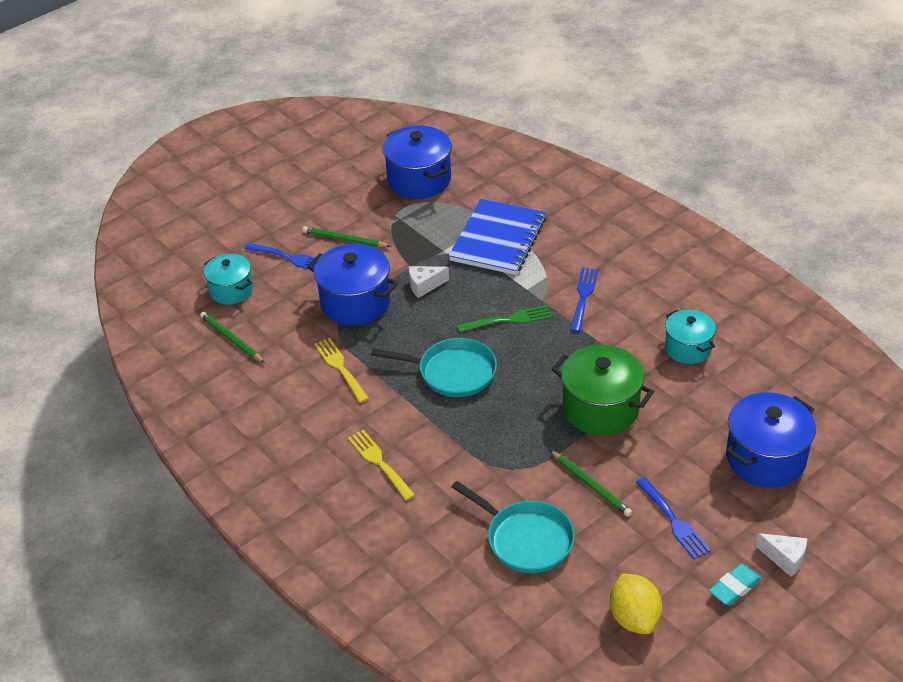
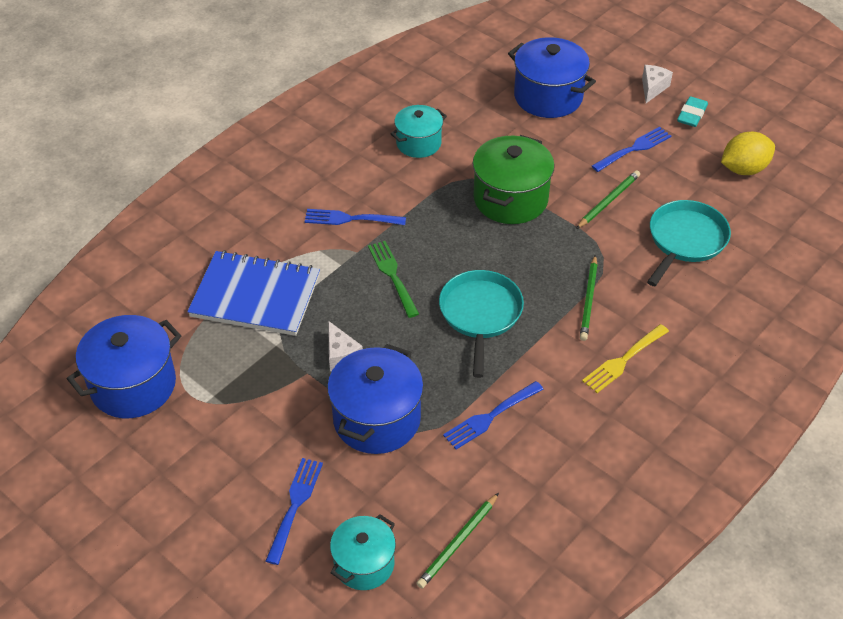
camera: 100 degrees left, 5 degrees up
(341, 368) = (491, 416): yellow fork -> blue fork
(344, 240) = (256, 449): green pencil -> green pencil (589, 300)
(734, 587) = (691, 115): turquoise eraser -> turquoise eraser turned 75 degrees clockwise

